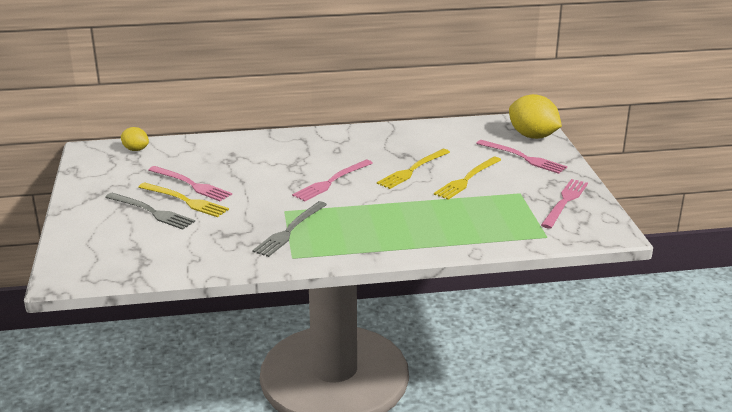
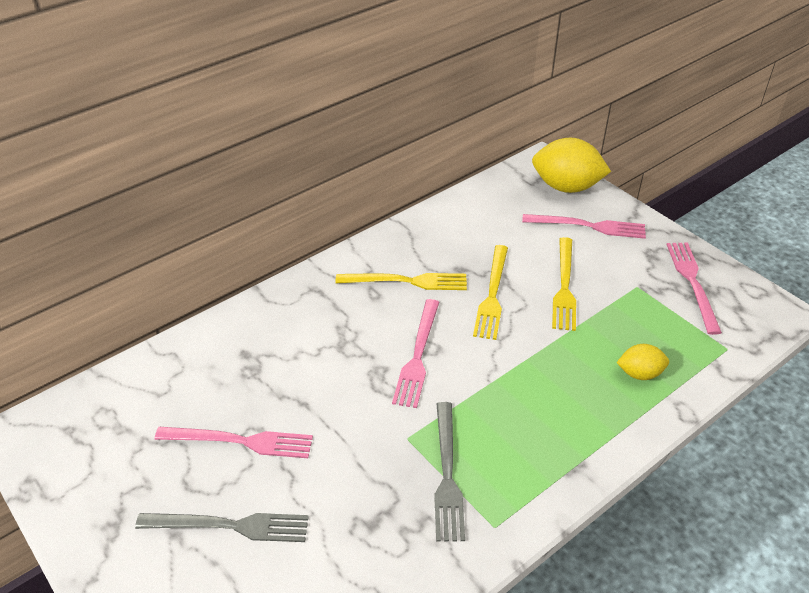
camera: 30 degrees left, 15 degrees up
(136, 149) = (98, 401): yellow lemon -> yellow lemon (639, 373)
(185, 201) = (259, 479): yellow fork -> yellow fork (407, 281)

